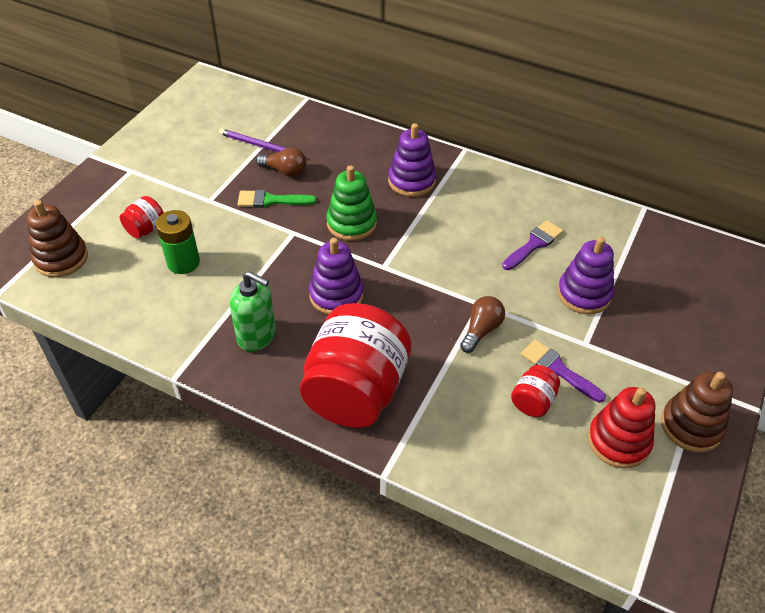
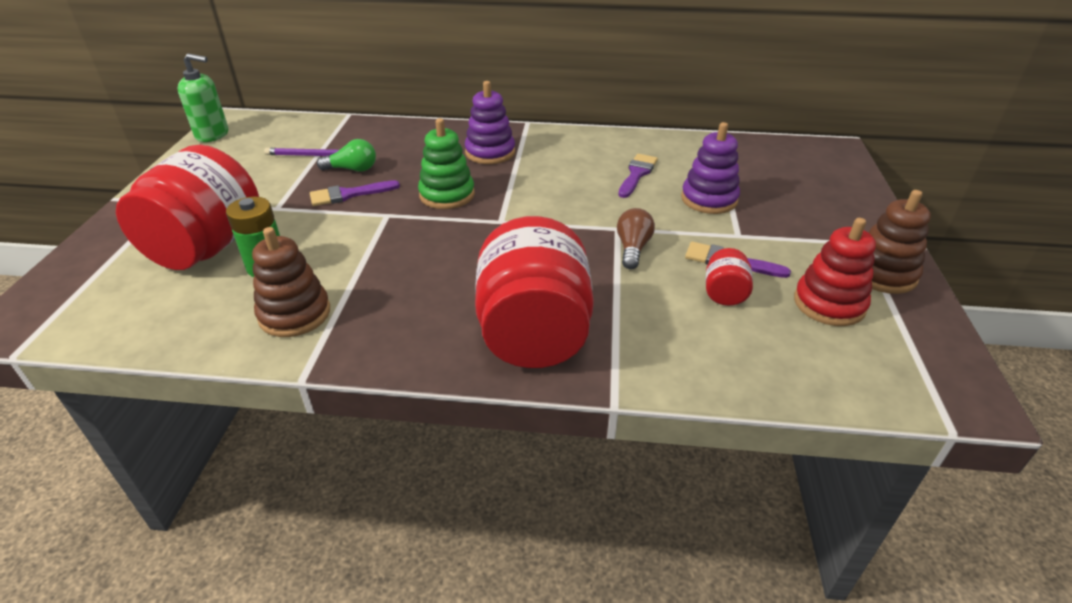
camera: 20 degrees left, 10 degrees down
(61, 258) = (100, 297): brown stacking toy -> brown stacking toy (294, 314)
(146, 229) = (207, 247): red jar -> red jar, size x2.34
(257, 336) = (389, 312): green soap dispenser -> green soap dispenser (212, 135)
(271, 200) = (348, 194): green brush -> purple brush
(284, 171) = (352, 169): brown light bulb -> green light bulb
(336, 295) = (463, 255): purple stacking toy -> none

